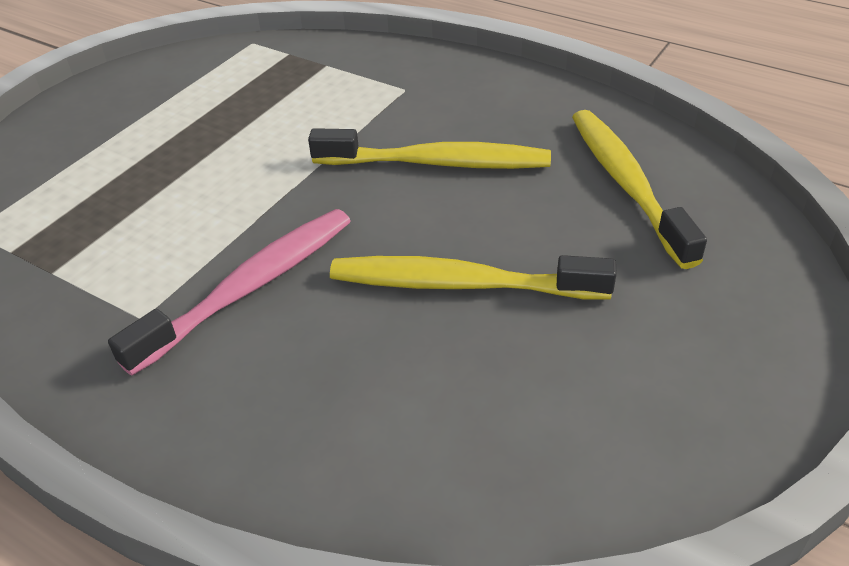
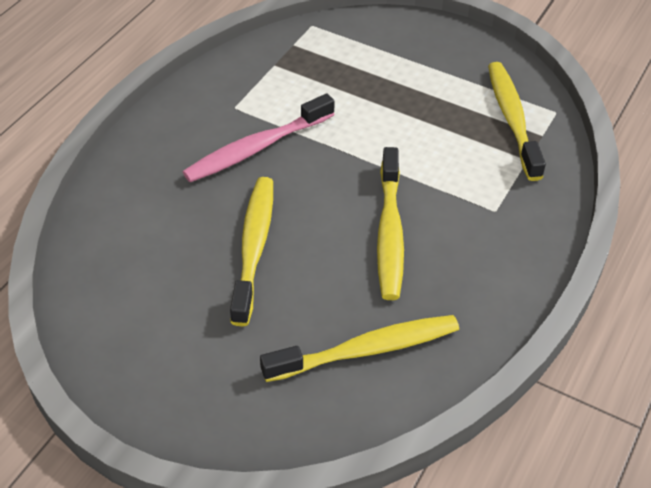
camera: 85 degrees right, 5 degrees up
(250, 287) = (256, 148): pink toothbrush -> pink toothbrush turned 105 degrees clockwise
(256, 69) = (512, 119): none -> yellow toothbrush

